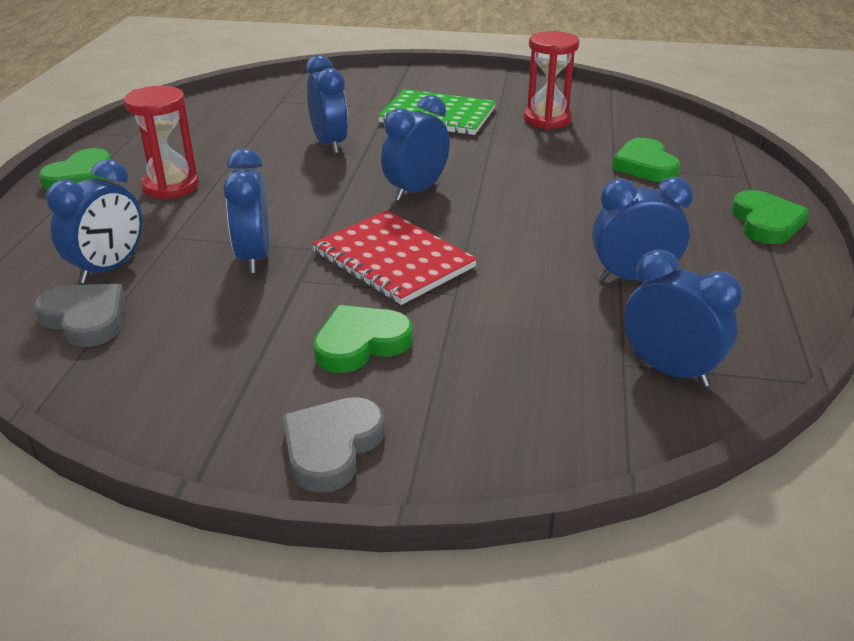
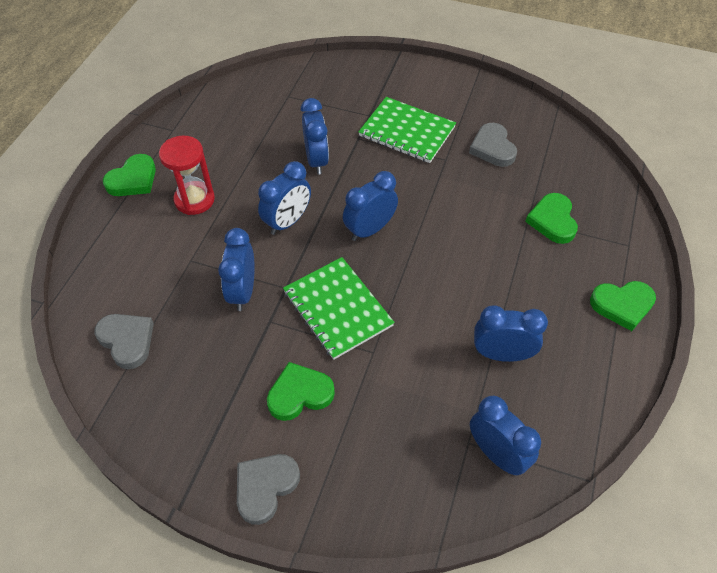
camera: 10 degrees right, 20 degrees up
(109, 269) = (145, 290): blue clock -> blue clock (287, 222)
(393, 260) = (337, 309): red notebook -> green notebook
(547, 119) = (492, 148): red hourglass -> grey heart
(766, 222) = (622, 305): green heart -> green heart turned 75 degrees clockwise

